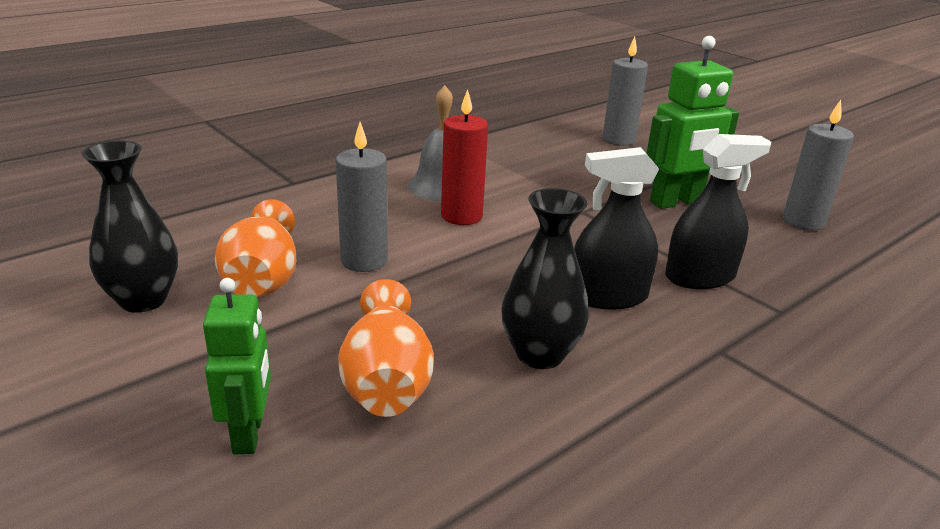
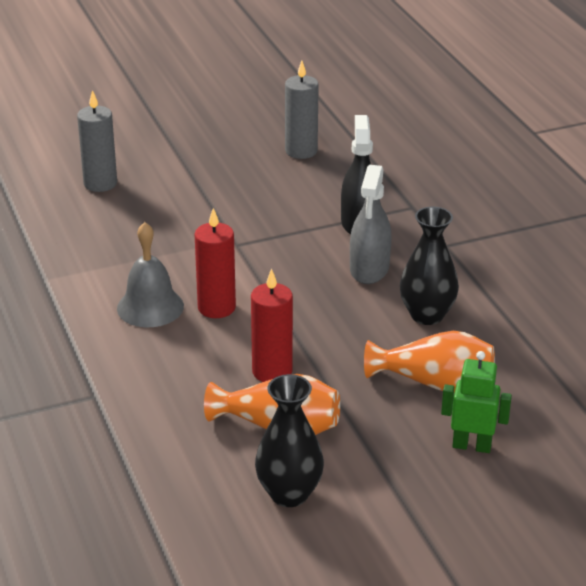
camera: 70 degrees left, 5 degrees up
(364, 260) = (272, 371): grey candle -> red candle
(608, 296) = (369, 269): black spray bottle -> grey spray bottle
(676, 202) = (243, 195): green robot -> none

